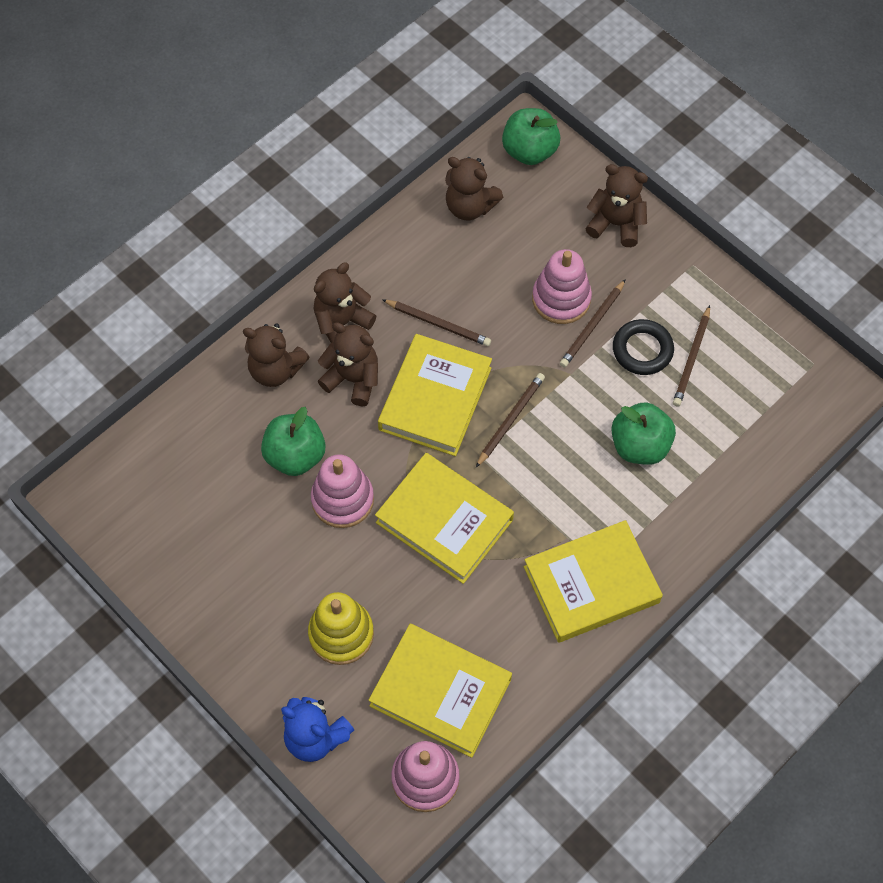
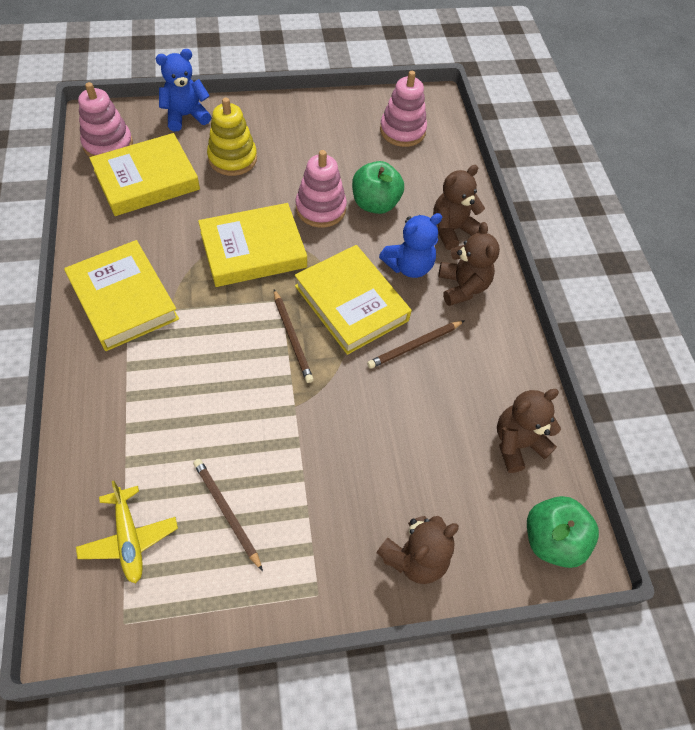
camera: 120 degrees right, 5 degrees down
(353, 379) = (409, 266): brown teddy bear -> blue teddy bear
(561, 299) = (370, 449): pink stacking toy -> pink stacking toy (402, 131)
(591, 585) = (123, 299): yellow book -> yellow book turned 45 degrees counterclockwise
(592, 326) = (324, 455): brown pencil -> none
(639, 445) = (190, 408): green apple -> none
(642, 350) = (269, 477): black ring -> none
(765, 405) = (129, 538): none -> yellow plane

